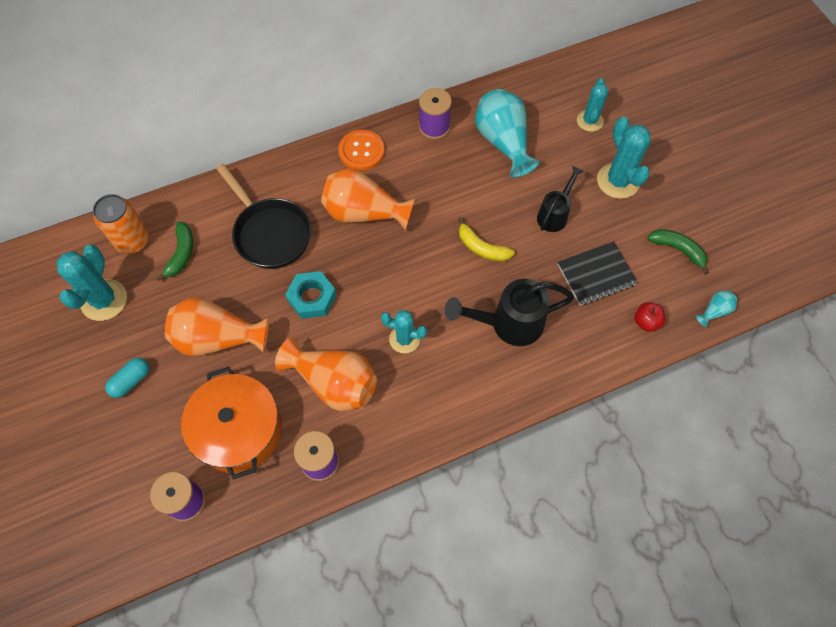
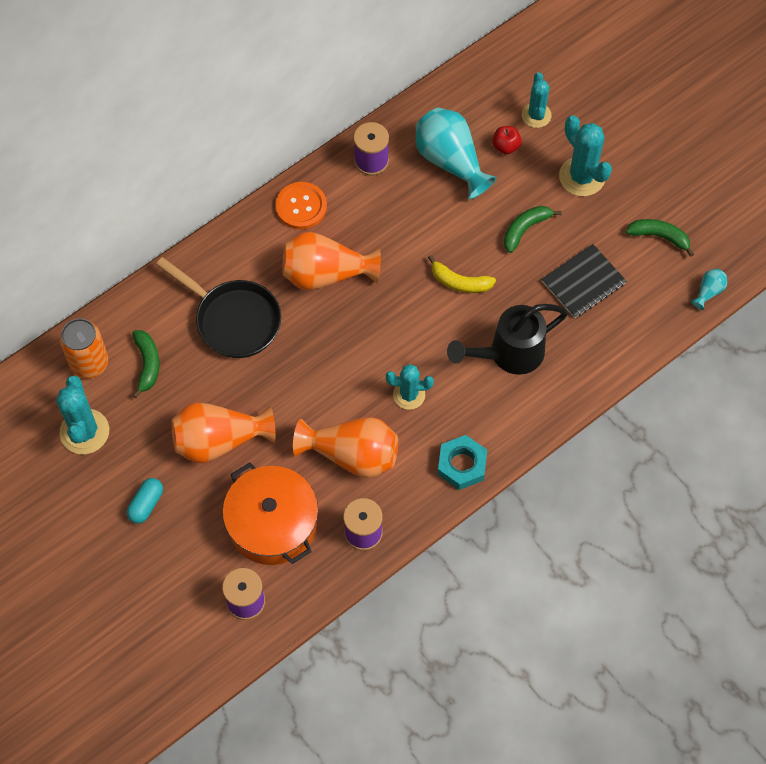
camera: 15 degrees left, 0 degrees up
(312, 298) = (301, 376): turquoise nut -> turquoise nut (462, 465)
(554, 215) = (525, 229): black watering can -> green banana
(646, 322) = (644, 319): red apple -> red apple (506, 146)

